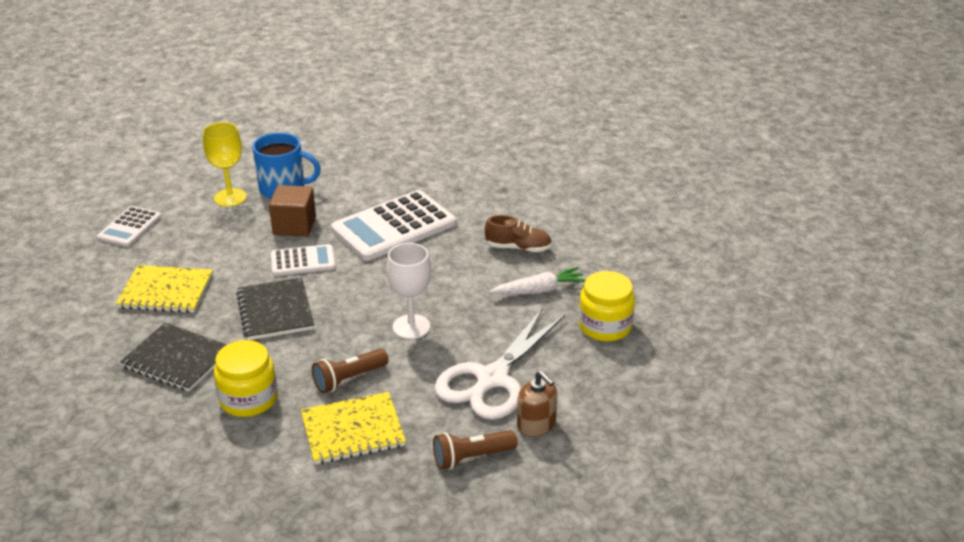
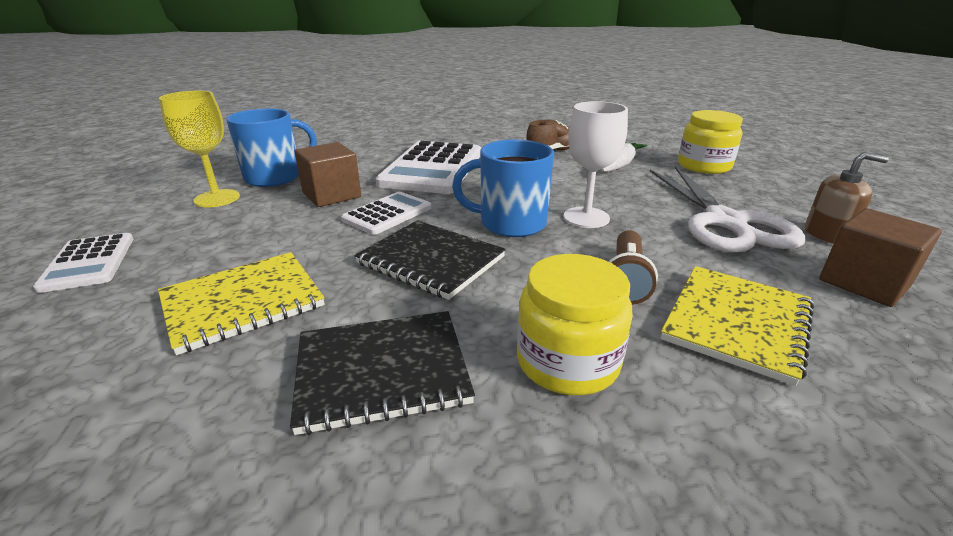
camera: 40 degrees left, 5 degrees down
(358, 307) = (511, 223): none -> blue mug
(471, 457) = (864, 283): brown flashlight -> brown cube

